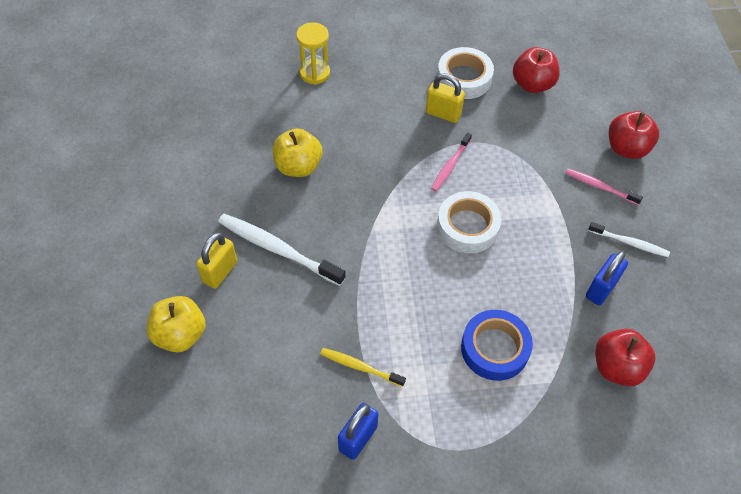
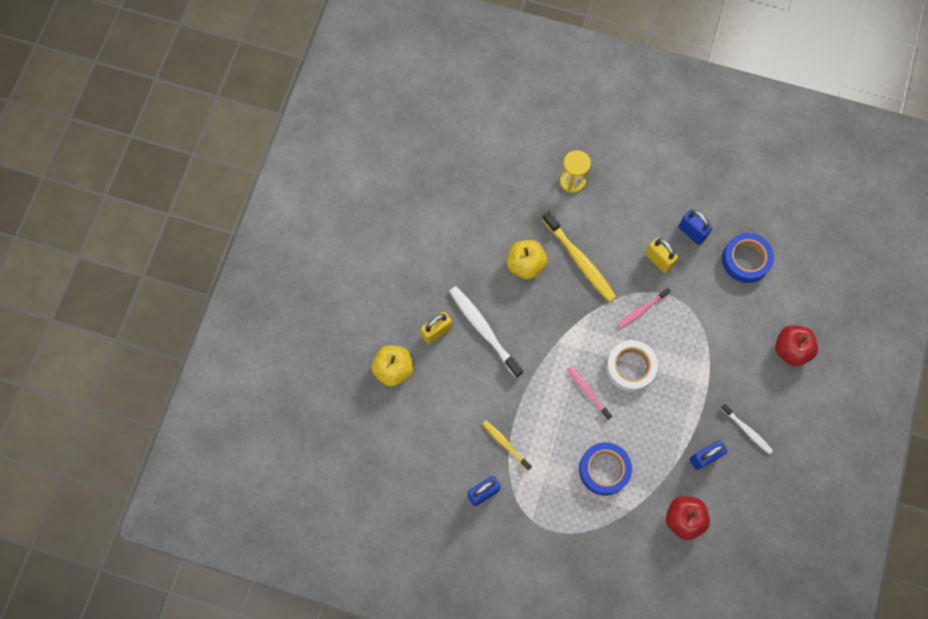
camera: 25 degrees right, 15 degrees up
(358, 142) = (580, 260): none -> yellow toothbrush
(464, 78) = (692, 232): white tape -> blue padlock
(532, 84) = (746, 260): red apple -> blue tape
(600, 187) = (750, 375): pink toothbrush -> pink toothbrush (587, 392)

